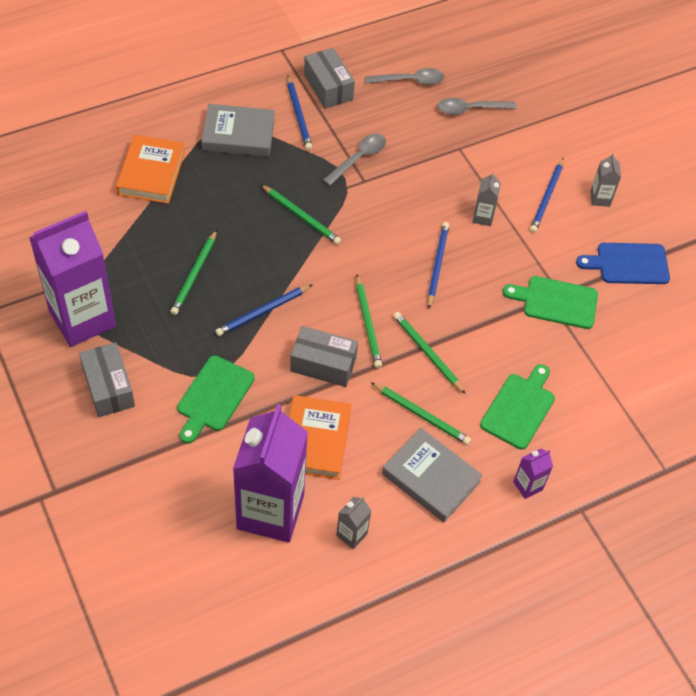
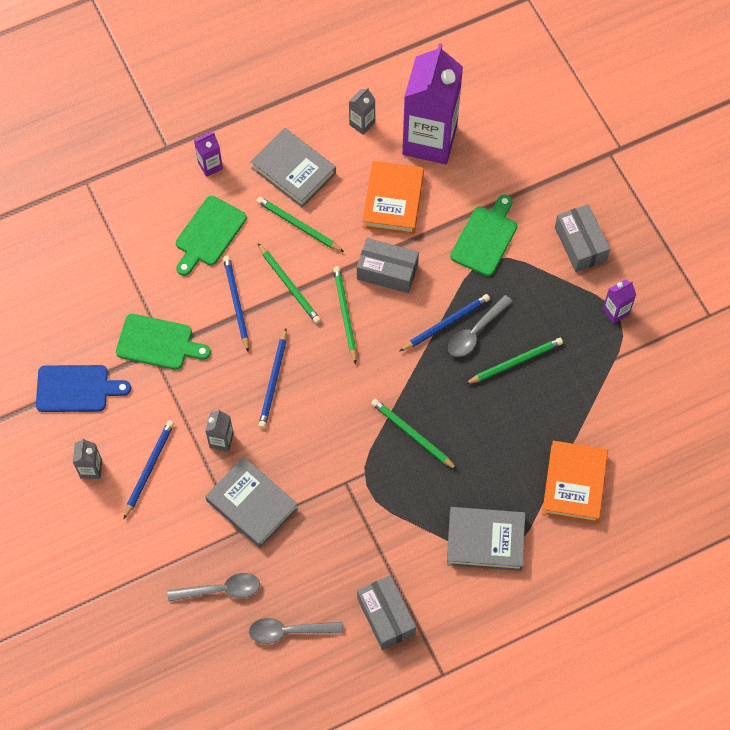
camera: 175 degrees left, 10 degrees up
(82, 319) = (616, 311): purple carton -> purple carton, size x0.41
(194, 275) = (515, 362): green pencil -> green pencil turned 45 degrees clockwise
(299, 115) = (419, 572): blue pencil -> blue pencil (236, 303)
(358, 158) = (351, 512): grey spoon -> grey spoon (475, 332)
(449, 167) = (252, 504): none -> grey book

